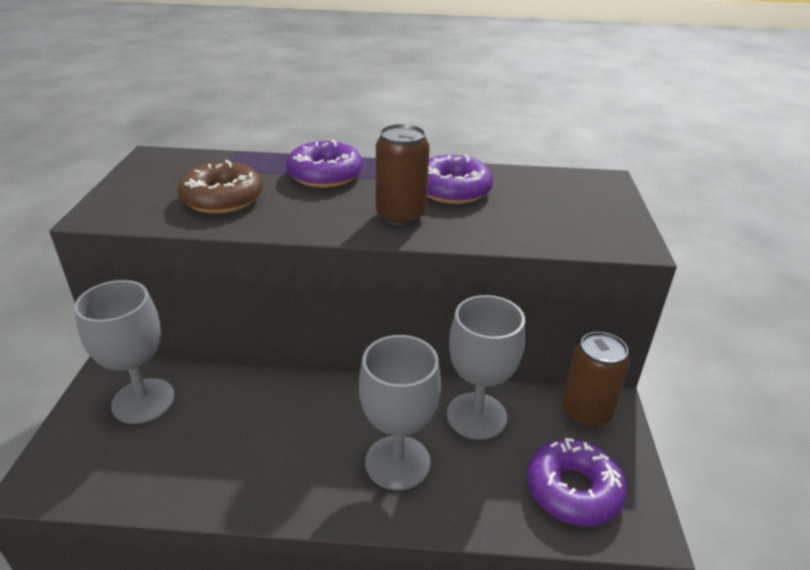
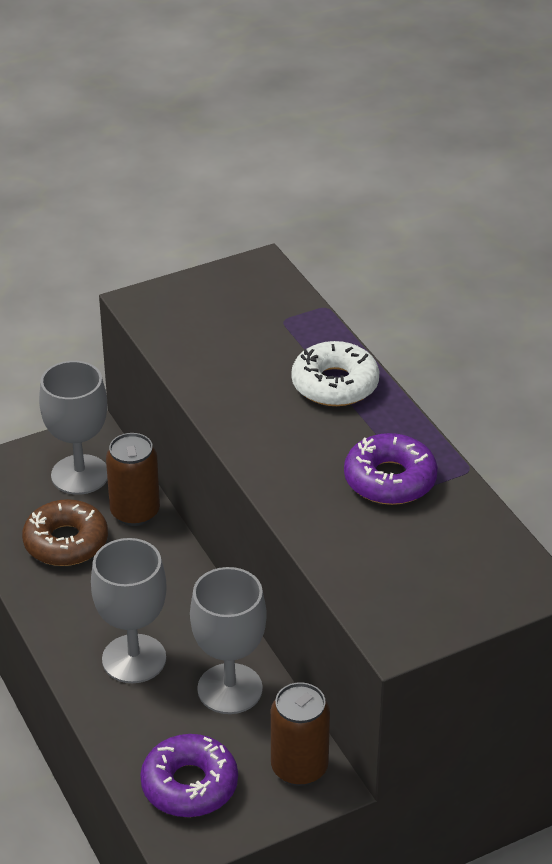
camera: 60 degrees right, 5 degrees up
(222, 198) = (228, 349): brown donut -> brown donut (66, 542)
(325, 174) = (335, 384): purple donut -> white donut
(401, 216) = (302, 467): brown can -> brown can (135, 512)

